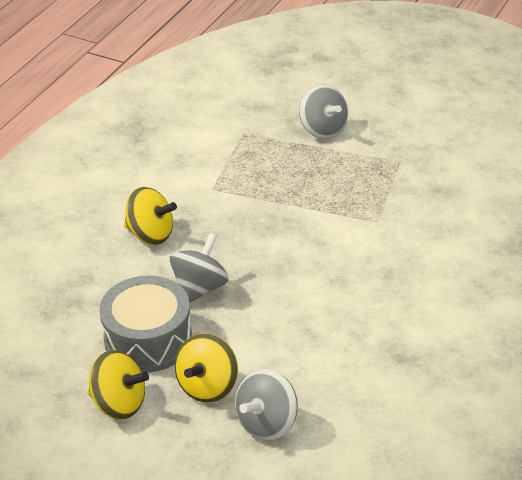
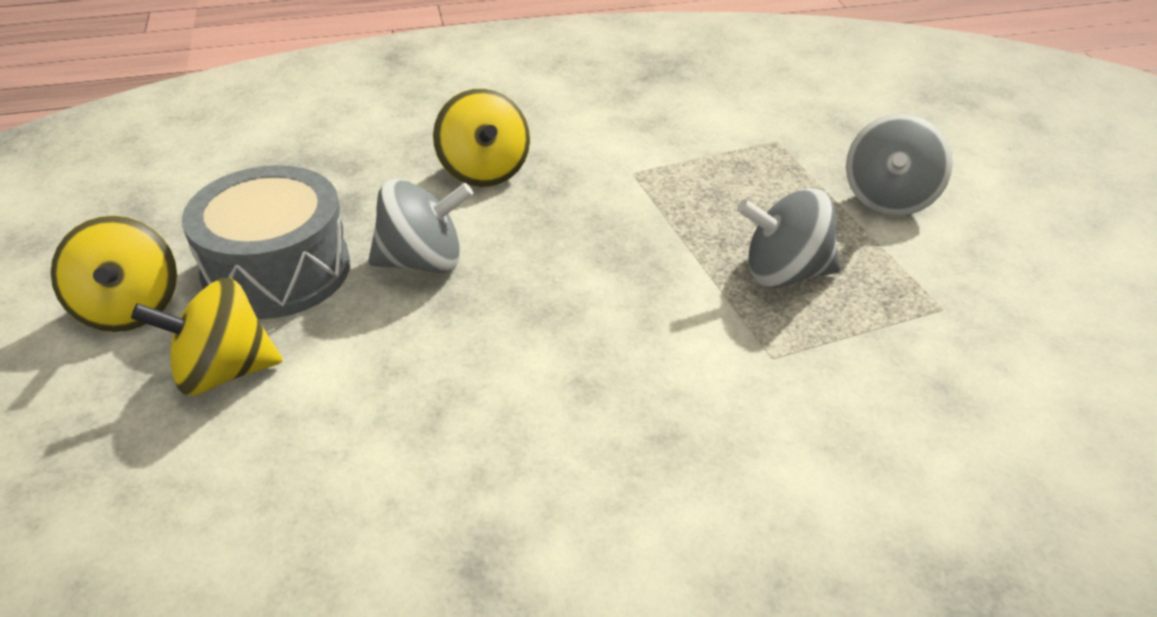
camera: 50 degrees right, 0 degrees up
(266, 423) = (182, 478): grey spinning top -> grey spinning top (785, 273)

